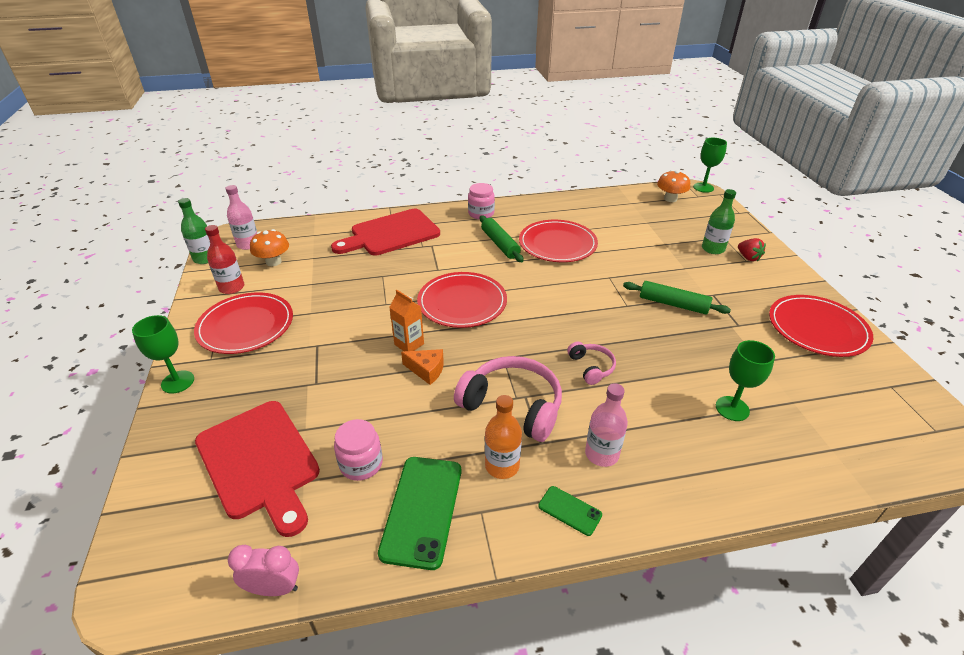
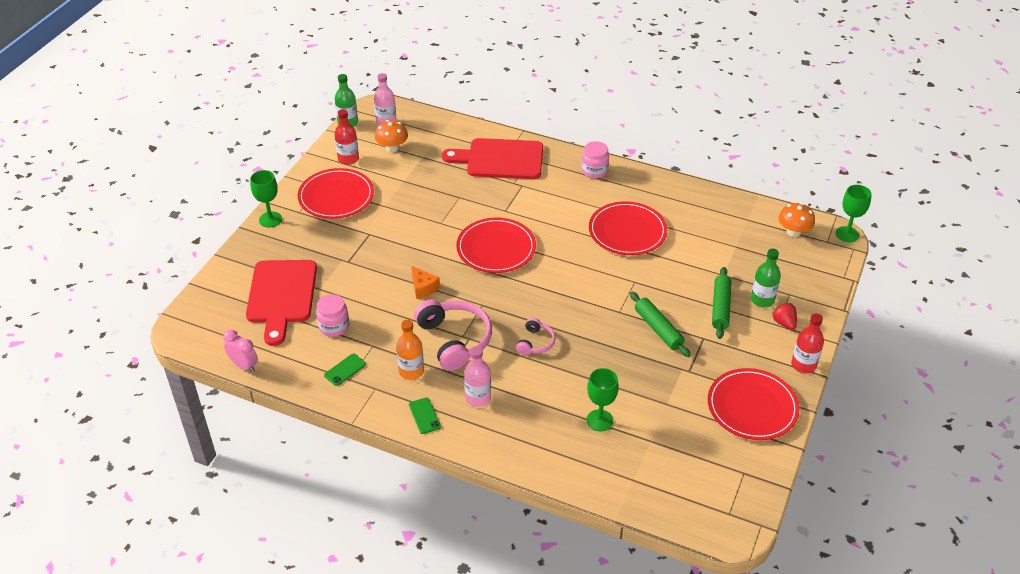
camera: 35 degrees right, 5 degrees up
(409, 344) = (429, 263): orange carton -> none
(422, 510) = (345, 370): green phone -> green phone, size x0.50
(500, 244) = (578, 209): green rolling pin -> green rolling pin (720, 307)
(748, 257) = (784, 323): red strawberry -> red strawberry turned 150 degrees clockwise
(802, 280) = (803, 365): none -> red bottle

